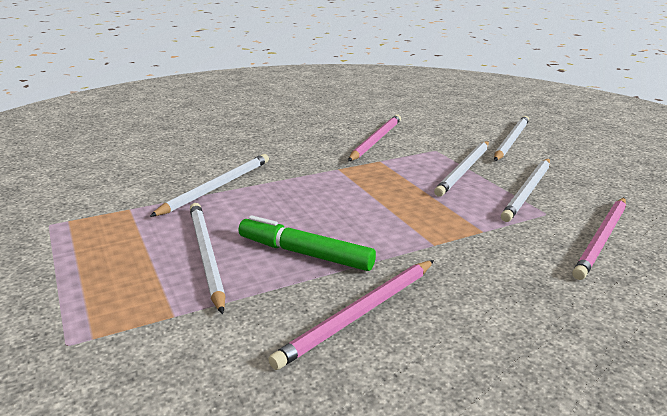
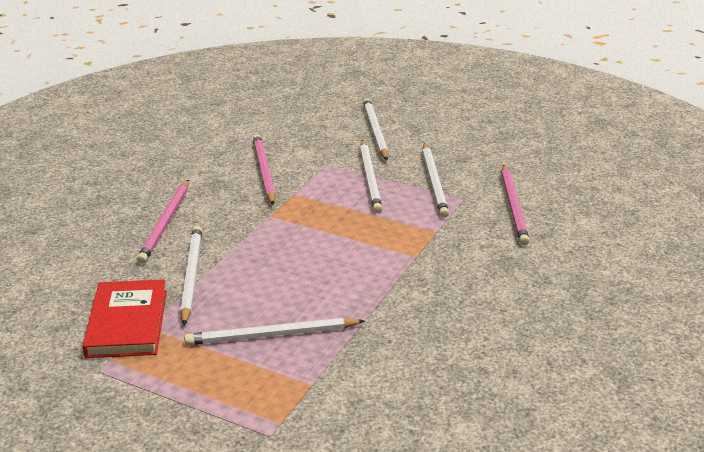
camera: 35 degrees left, 5 degrees up
(122, 200) = (127, 323): none -> red book
(206, 255) = (271, 335): white pencil -> white pencil turned 45 degrees counterclockwise
(305, 254) = (340, 302): green marker -> none
(359, 314) = (425, 327): pink pencil -> pink pencil (165, 223)

